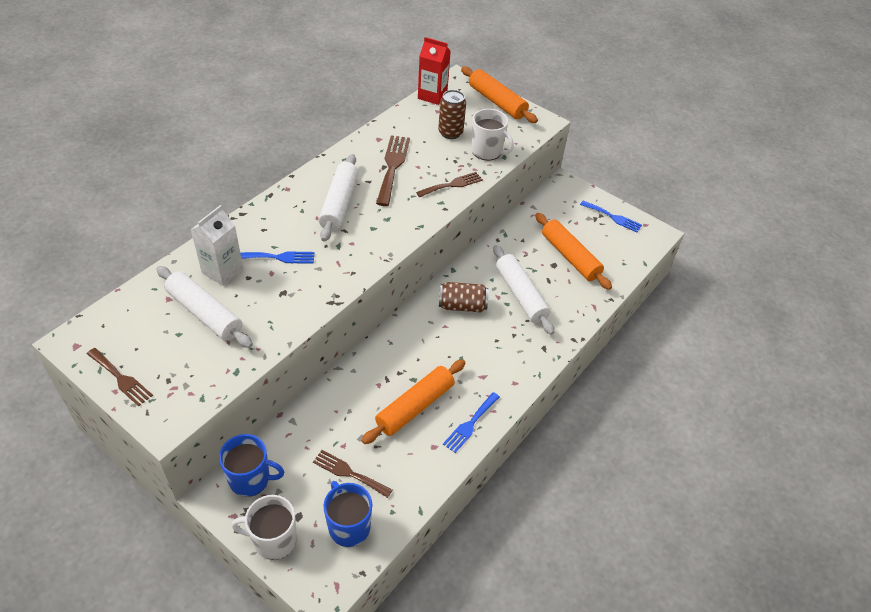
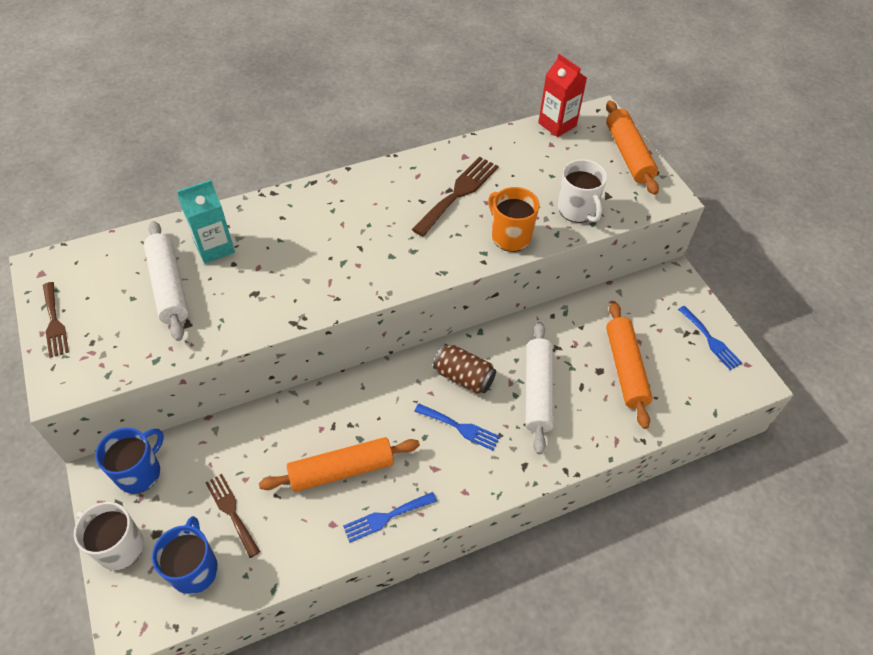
camera: 30 degrees right, 5 degrees up
(222, 271) = (214, 247): white carton -> turquoise carton
(250, 479) = (139, 472): blue mug -> blue mug turned 90 degrees counterclockwise
(279, 257) = (276, 253): blue fork -> blue fork (460, 427)
(339, 204) = (374, 216): white rolling pin -> none
(450, 133) = (549, 174): brown can -> none
(452, 185) = (510, 236): brown fork -> orange mug

